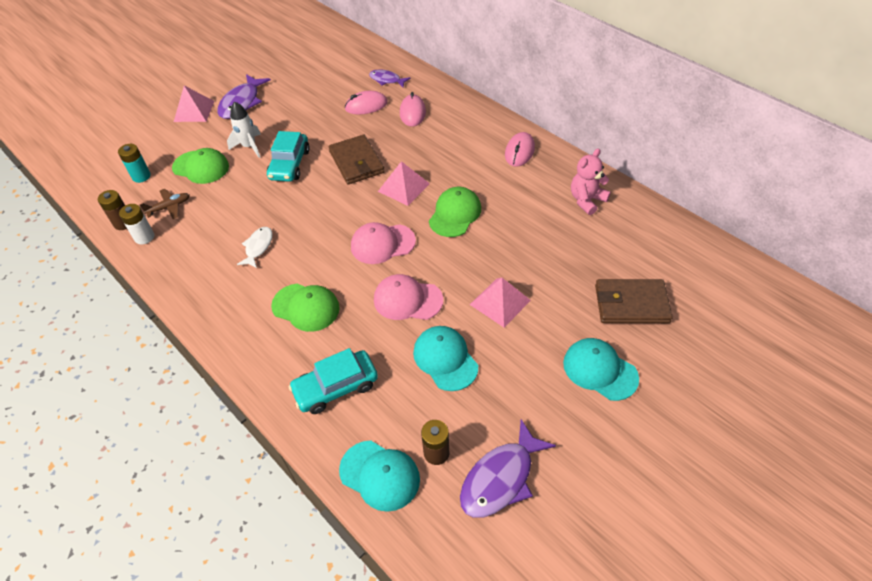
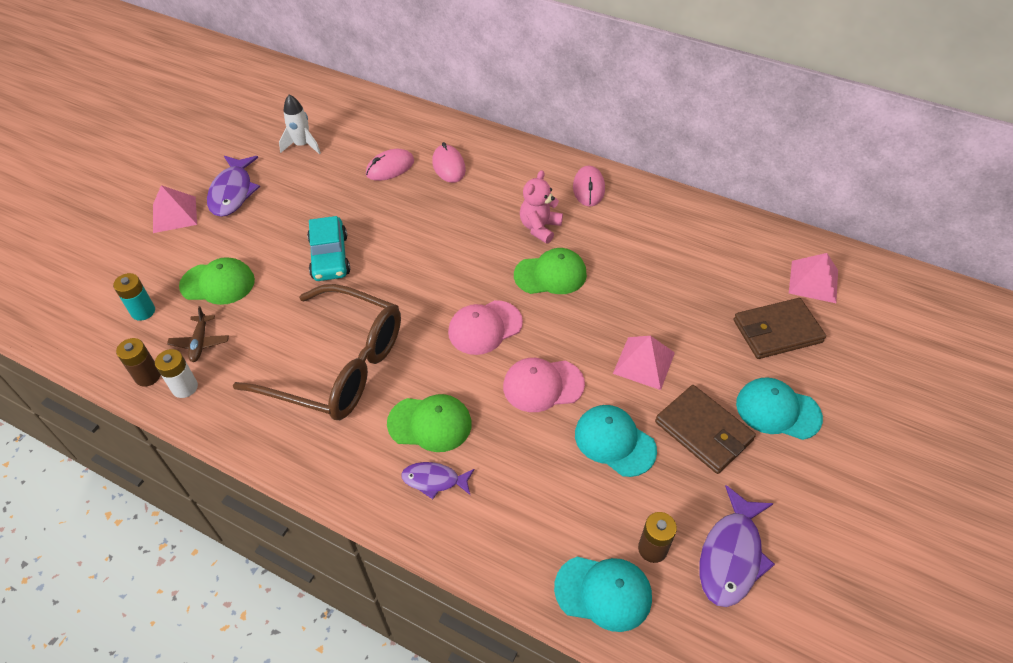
camera: 20 degrees left, 0 degrees up
(169, 207) = (200, 342): brown plane -> brown plane turned 135 degrees clockwise
(249, 147) = (268, 245): white rocket -> white rocket (302, 145)
(258, 247) = (338, 365): white fish -> brown glasses
(336, 387) = (508, 507): turquoise car -> none
(356, 162) = (410, 238): brown wallet -> brown wallet (703, 431)
(386, 80) = (400, 132): purple fish -> purple fish (434, 480)
(403, 187) = (478, 256): pink pyramid -> pink pyramid (813, 281)
(455, 214) = (550, 275): green cap -> green cap turned 75 degrees clockwise
(586, 200) = (683, 228): pink teddy bear -> pink teddy bear (539, 228)

